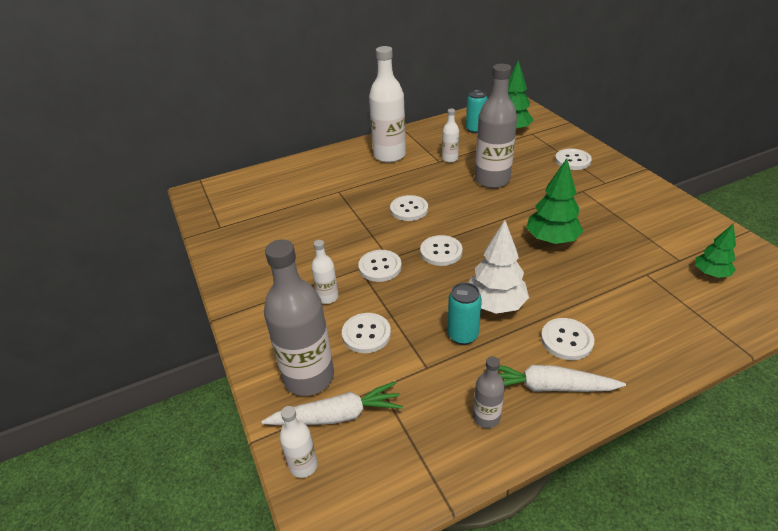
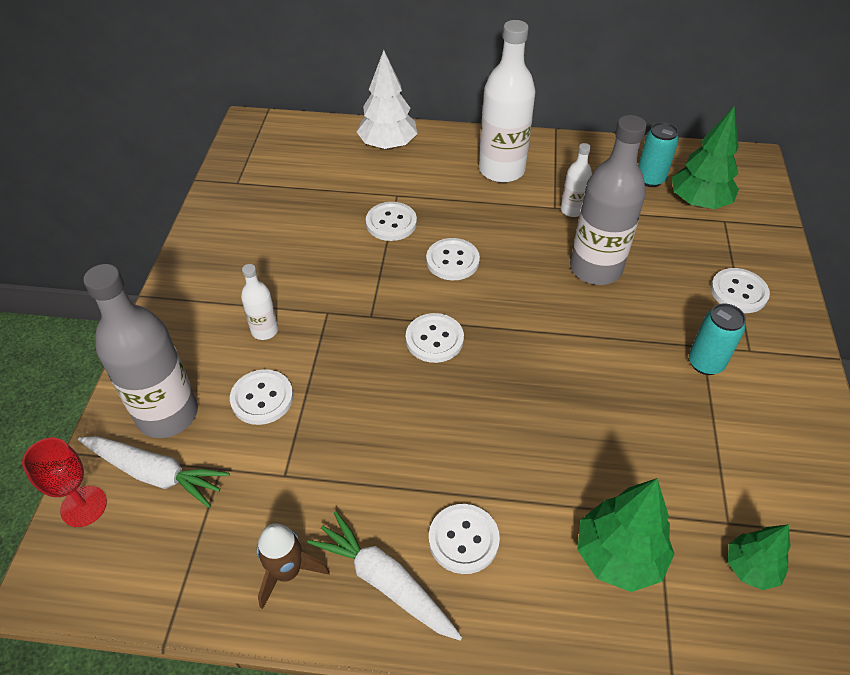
camera: 30 degrees right, 10 degrees up
(303, 465) = (84, 506): white bottle -> red goblet
(380, 267) = (350, 322): white button -> white button (391, 223)
(462, 335) = (356, 461): turquoise can -> turquoise can (705, 363)
(486, 417) = (287, 572): grey bottle -> brown rocket
(495, 304) = (428, 444): white tree -> white tree (388, 145)
(551, 240) = (584, 396): green tree -> green tree (618, 556)

